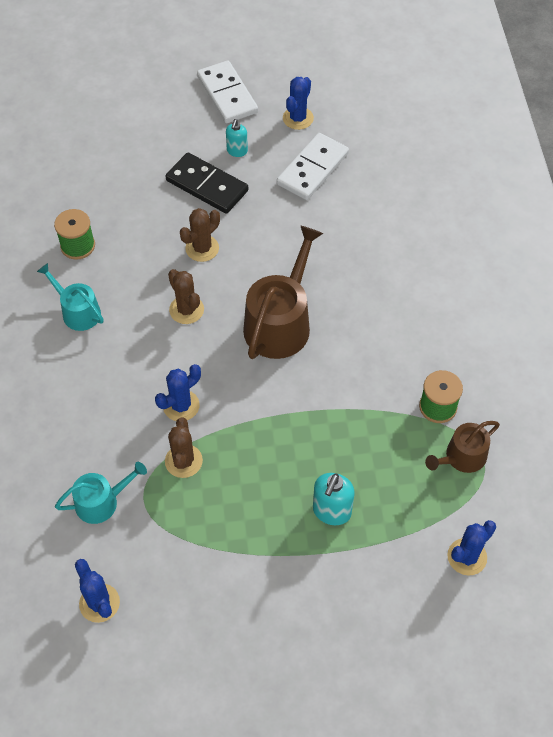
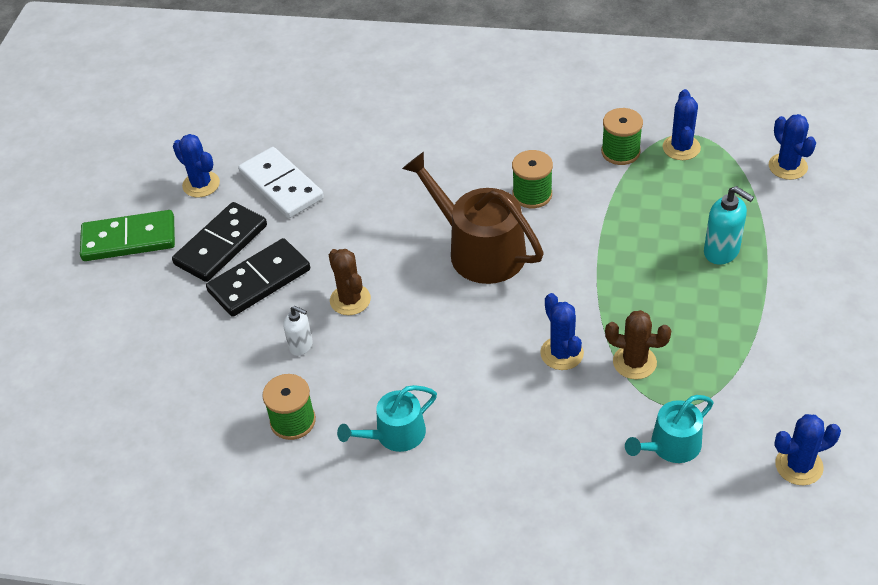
camera: 70 degrees left, 10 degrees down
(102, 502) = (670, 446): turquoise watering can -> turquoise watering can turned 120 degrees counterclockwise
(148, 230) = (301, 346): none -> white soap dispenser
(186, 310) = (432, 328): brown cactus -> none
(227, 95) = (129, 239): white domino -> green domino
(237, 151) = (221, 245): turquoise soap dispenser -> black domino
(358, 347) = (532, 194): none -> green spool
(461, 457) = (681, 148): brown watering can -> blue cactus

